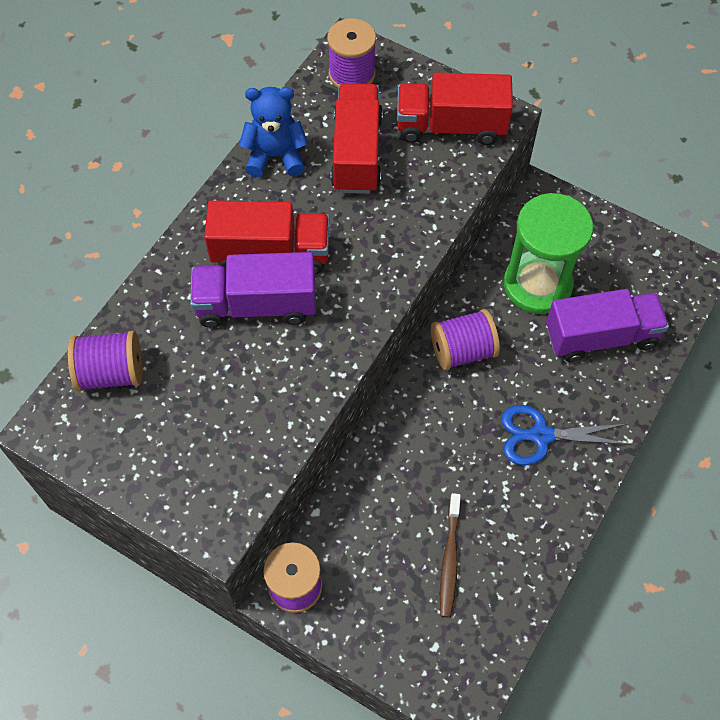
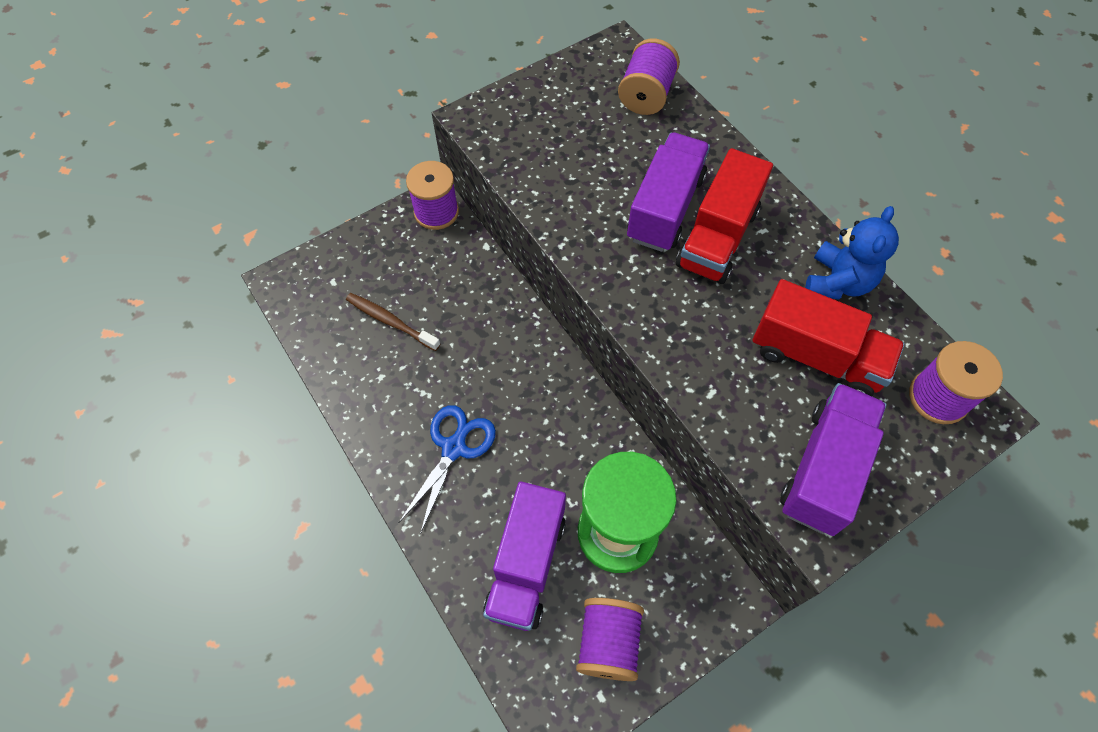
camera: 115 degrees right, 0 degrees up
(451, 126) = (824, 469): red truck -> purple truck
(462, 350) = (575, 422): purple spool -> purple spool (608, 643)

